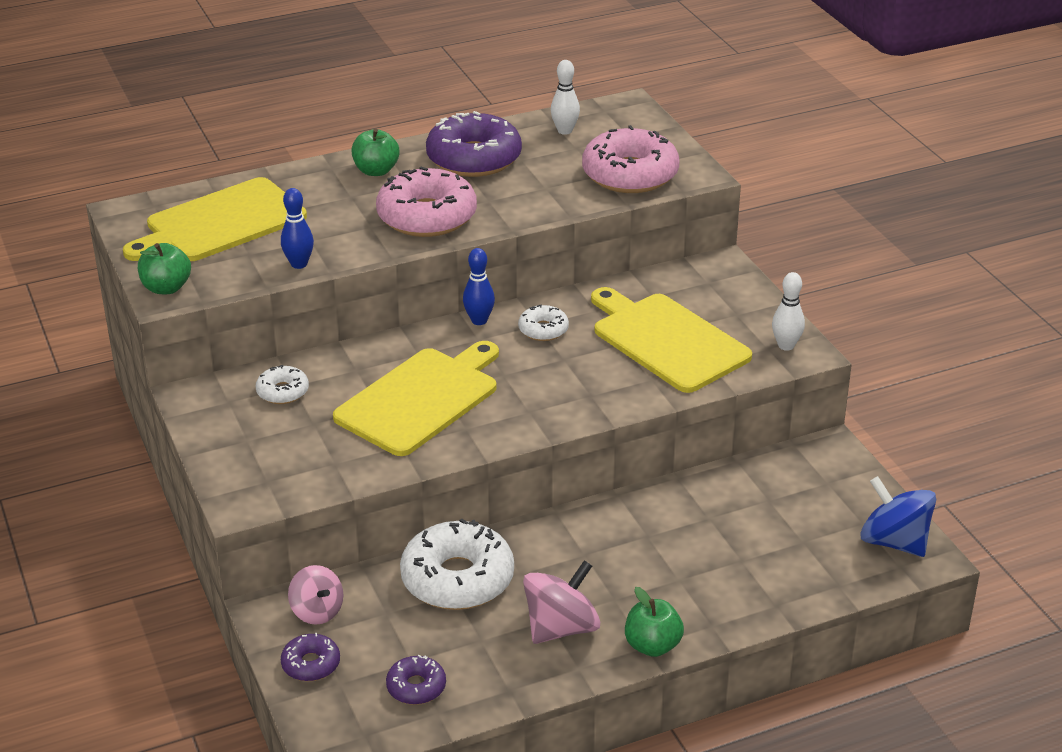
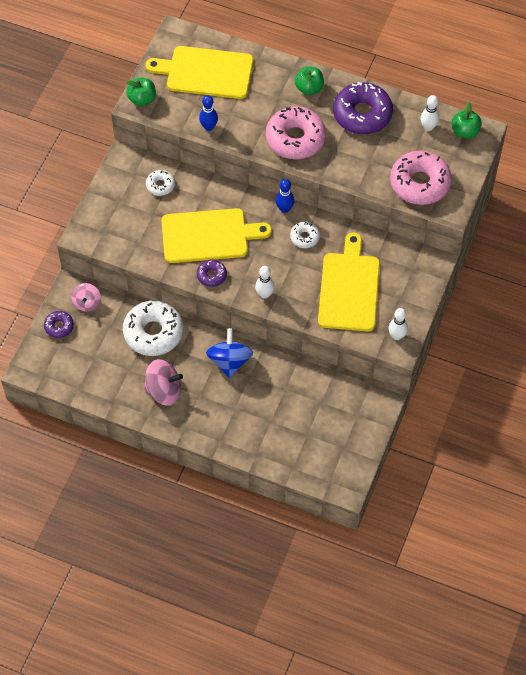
camera: 45 degrees right, 25 degrees up
(416, 687) = (83, 370): purple donut -> purple donut (211, 275)
(577, 407) = (264, 294): none -> white bowling pin
(652, 646) = (187, 429): green apple -> green apple (465, 132)
(894, 542) = (343, 468): blue spinning top -> blue spinning top (230, 361)

